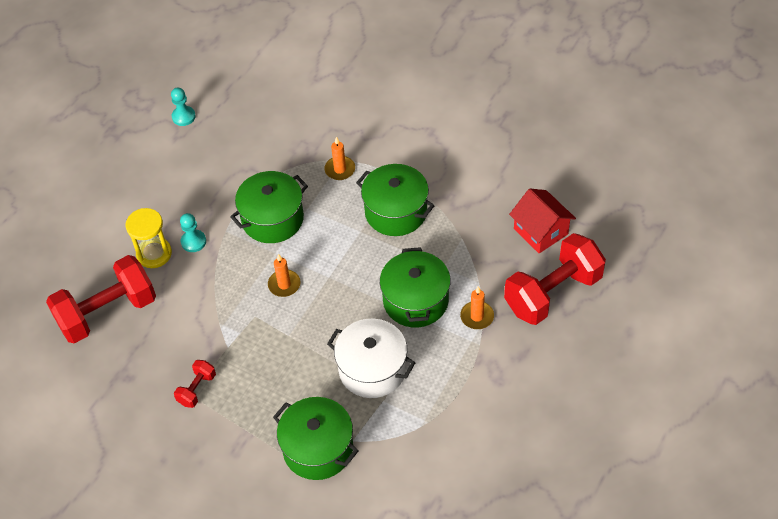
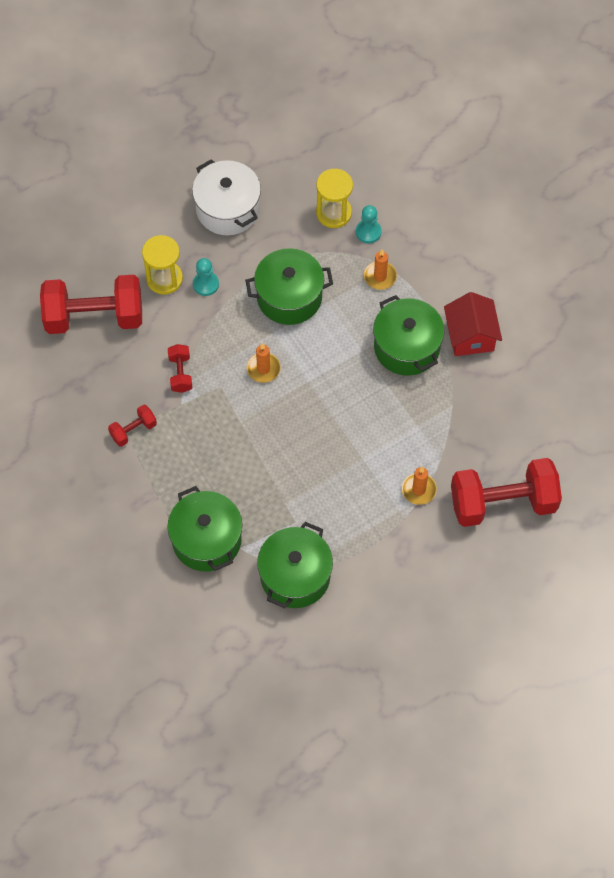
camera: 25 degrees right, 10 degrees up
(183, 117) = (265, 147): turquoise pawn -> turquoise pawn (368, 232)
(212, 322) = (180, 373): none -> red dumbbell
(271, 140) = (333, 213): none -> yellow hourglass
(372, 369) = (295, 491): white pot -> white pot (228, 209)
(415, 301) = (372, 445): green pot -> green pot (295, 576)
(540, 231) = (530, 436): red house -> red house (470, 336)

